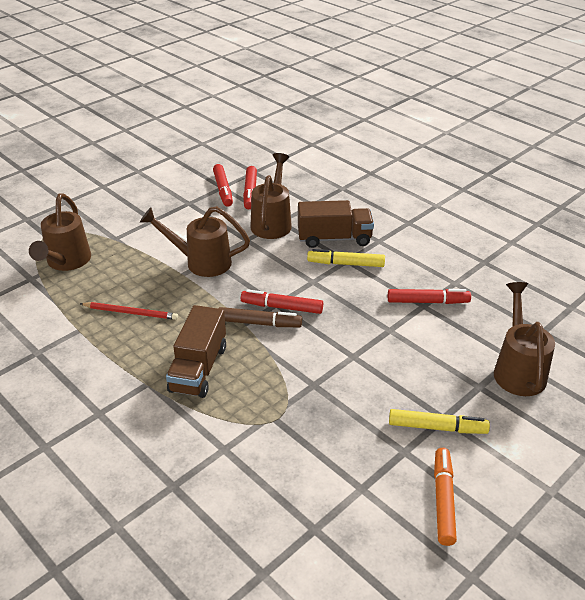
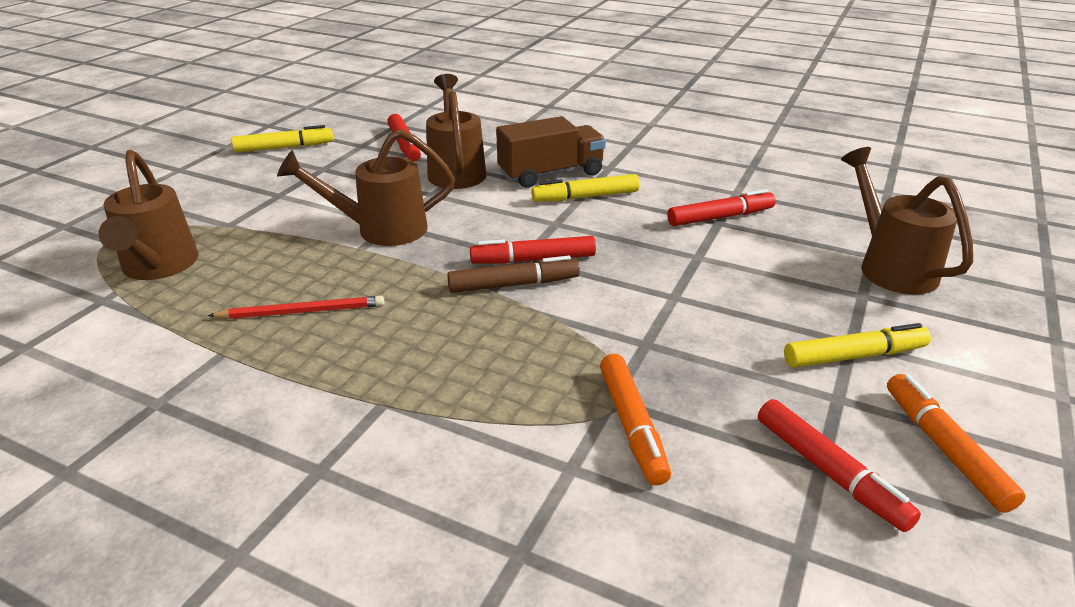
camera: 20 degrees left, 5 degrees down
(172, 179) = (284, 148): none -> yellow marker
(198, 369) = (457, 362): brown truck -> none
(223, 189) = (364, 148): red marker -> red marker (828, 471)
(272, 434) = (632, 425): none -> orange marker

